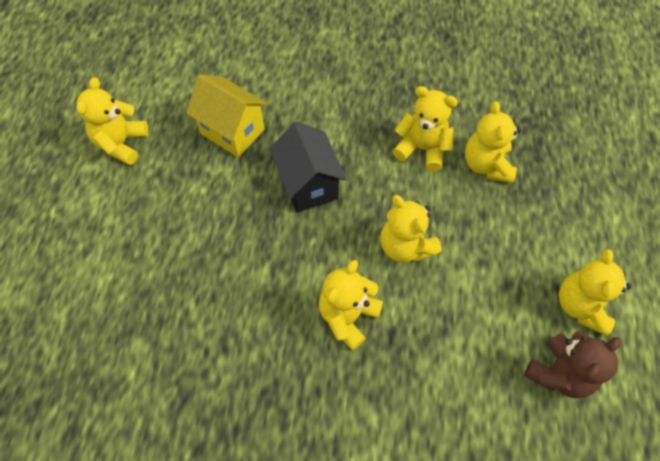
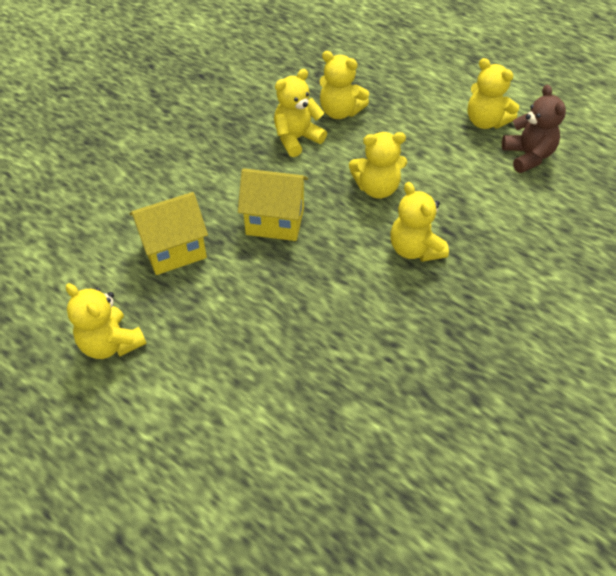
camera: 60 degrees left, 10 degrees down
(308, 185) = (275, 222): black house -> yellow house

